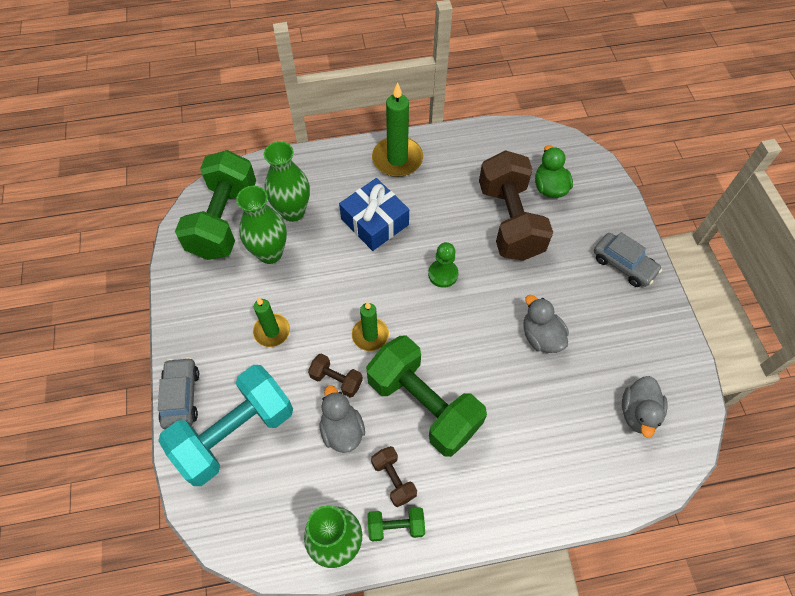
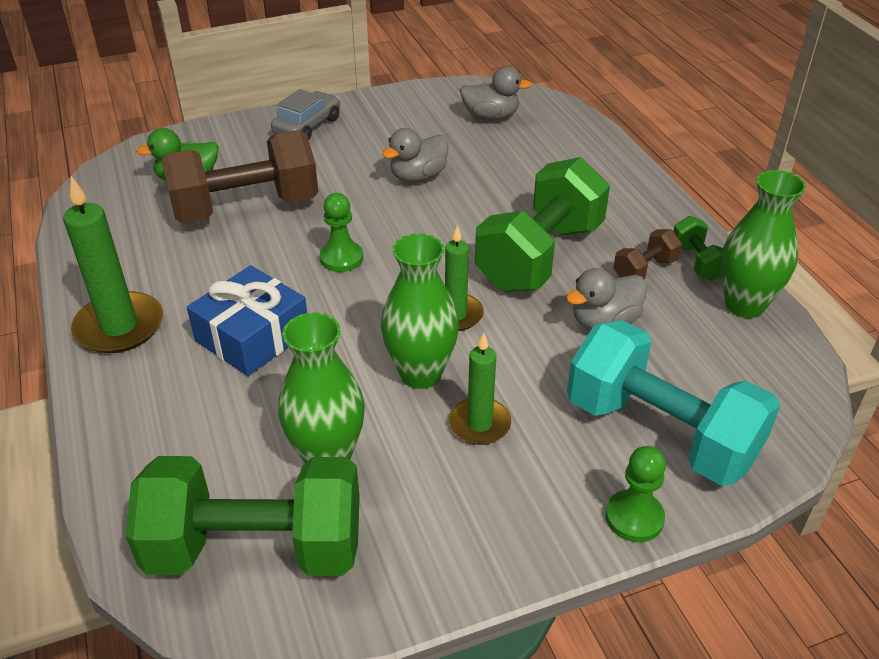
camera: 100 degrees left, 20 degrees down
(181, 397) = (634, 517): grey car -> green pawn
(293, 211) = (233, 443): green vase -> green vase (420, 374)
(336, 380) = (535, 338): brown dumbbell -> none

